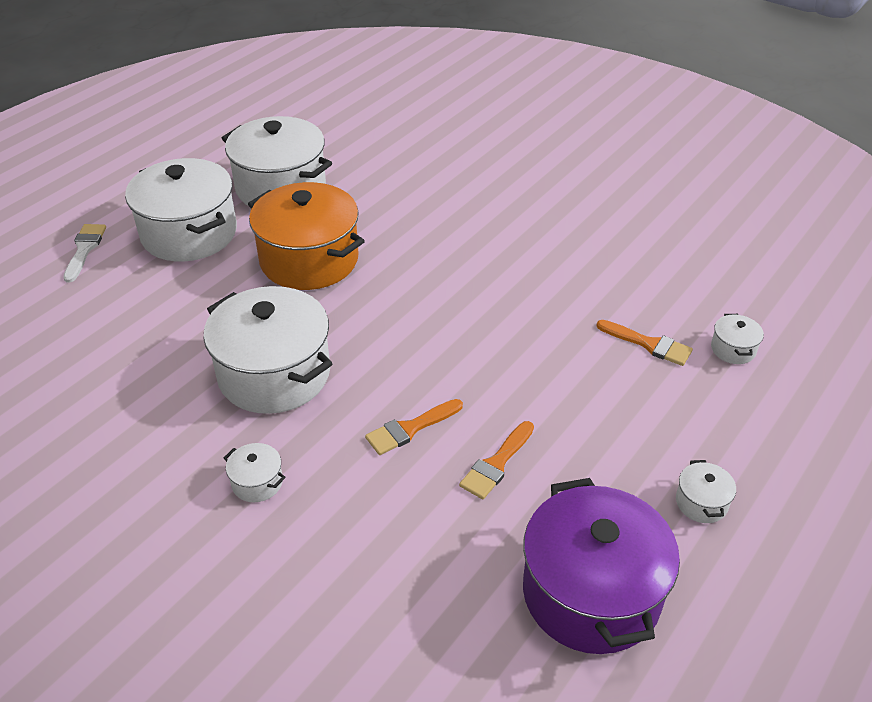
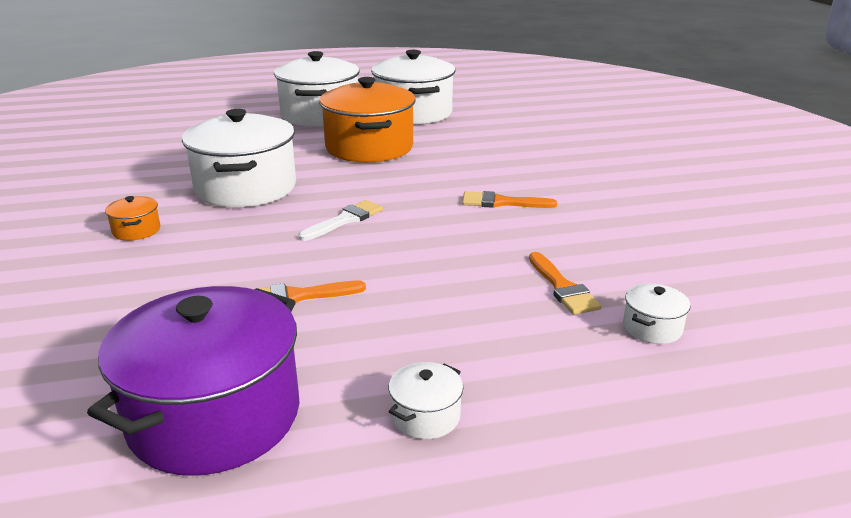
camera: 40 degrees right, 15 degrees down
(84, 249) = (253, 104): white brush -> white brush (345, 220)
(257, 482) = (136, 230): white pot -> orange pot
(410, 429) = (275, 249): orange brush -> orange brush (501, 202)

